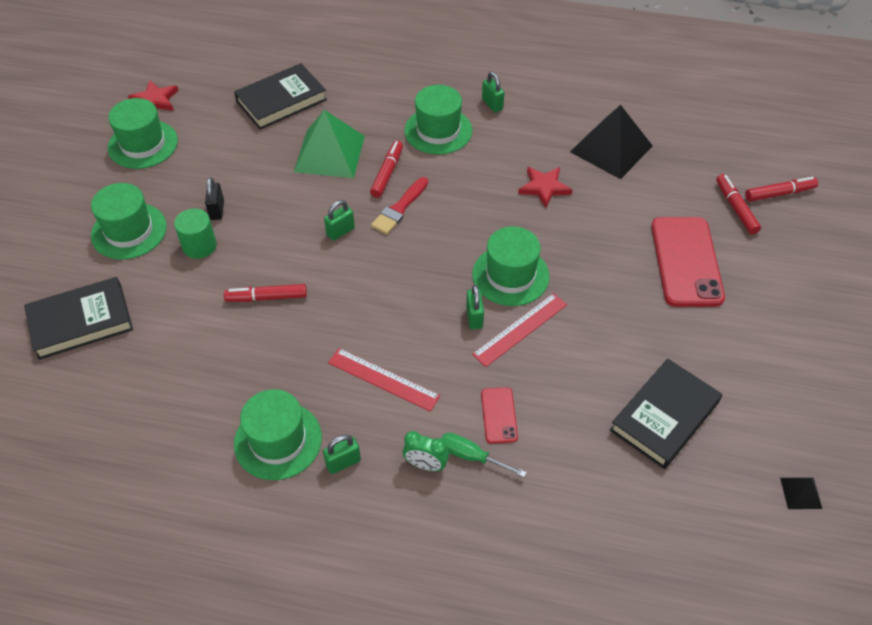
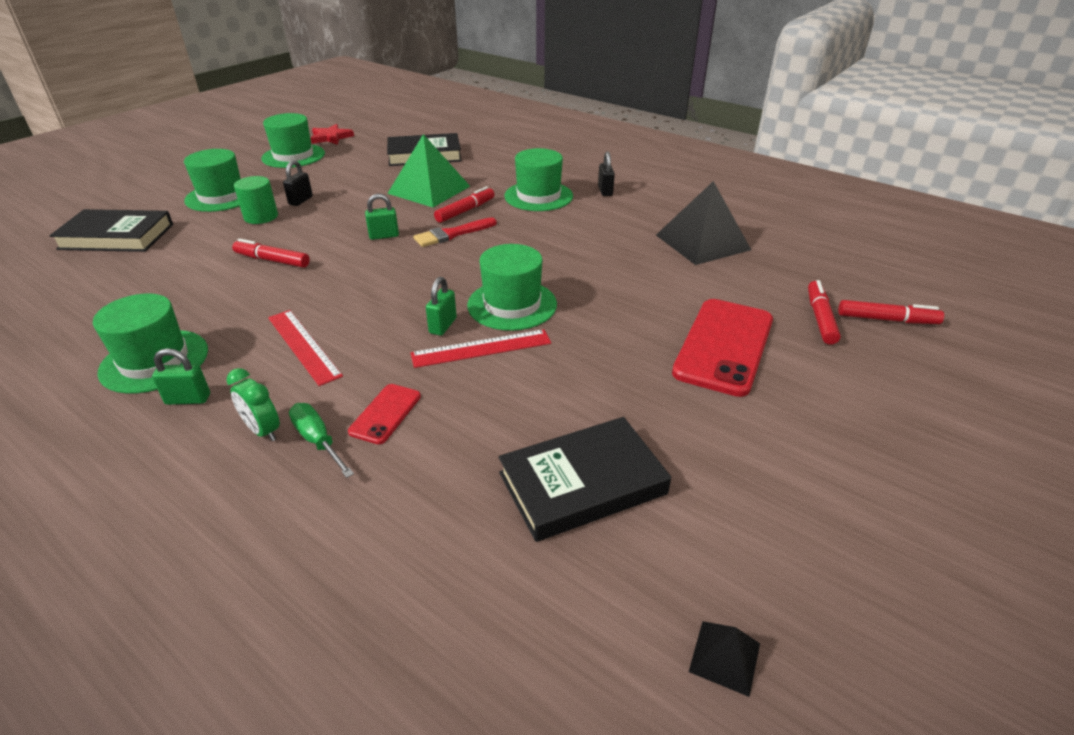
camera: 25 degrees right, 15 degrees down
(492, 104) = (605, 191): green padlock -> black padlock
(544, 187) = (606, 252): red star -> none

